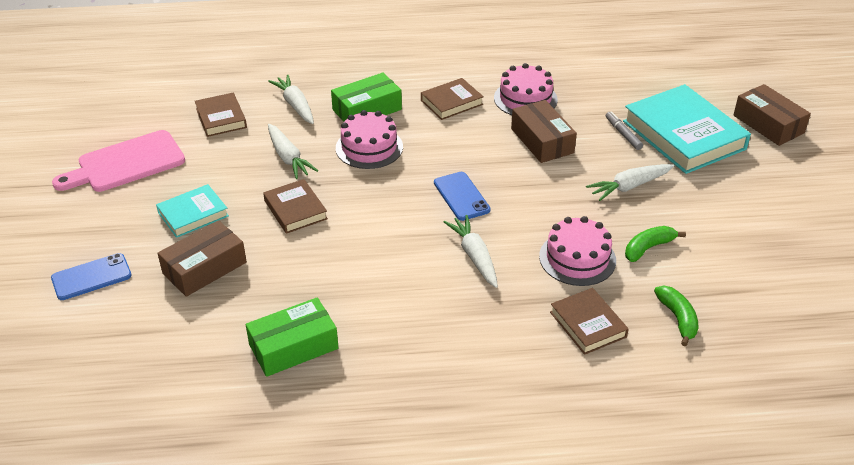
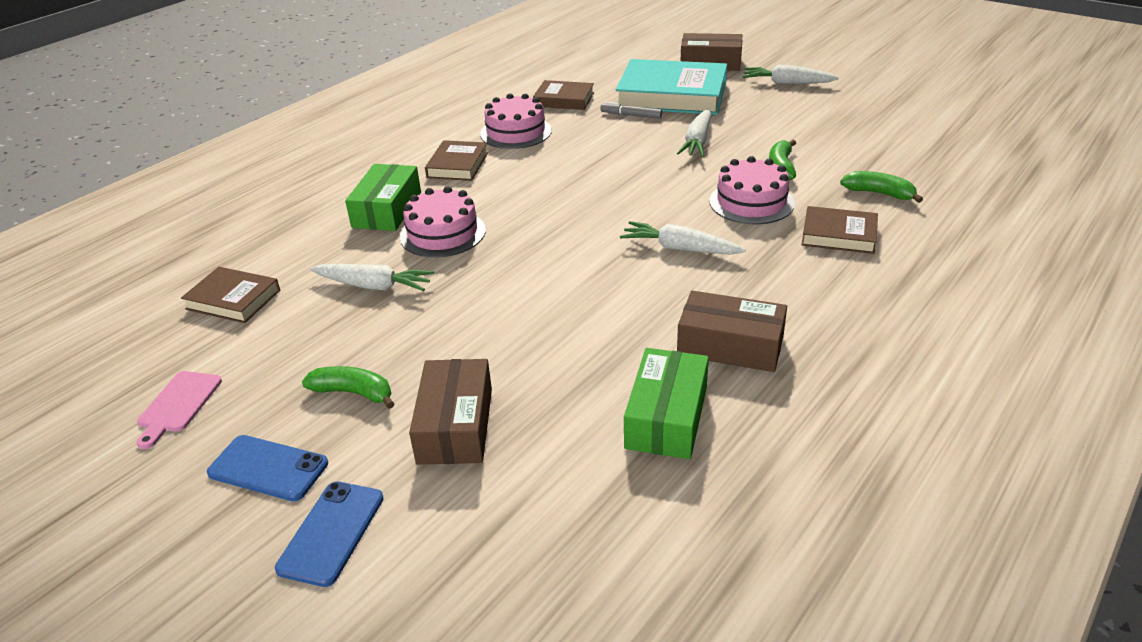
camera: 45 degrees left, 5 degrees down
(126, 163) = (178, 405): pink cutting board -> pink cutting board, size x0.54
(193, 214) = (354, 393): turquoise book -> green banana
(295, 105) = (303, 245): white carrot -> white carrot (787, 83)
(295, 210) = (460, 318): brown book -> brown book (564, 99)
(461, 196) = (590, 218): blue phone -> blue phone (268, 468)
(542, 141) = (581, 150): brown box -> brown box (730, 345)

